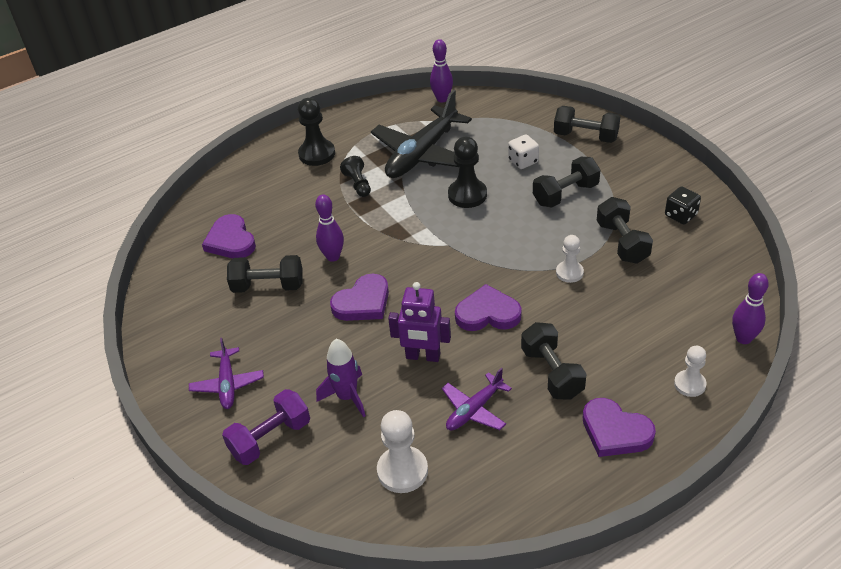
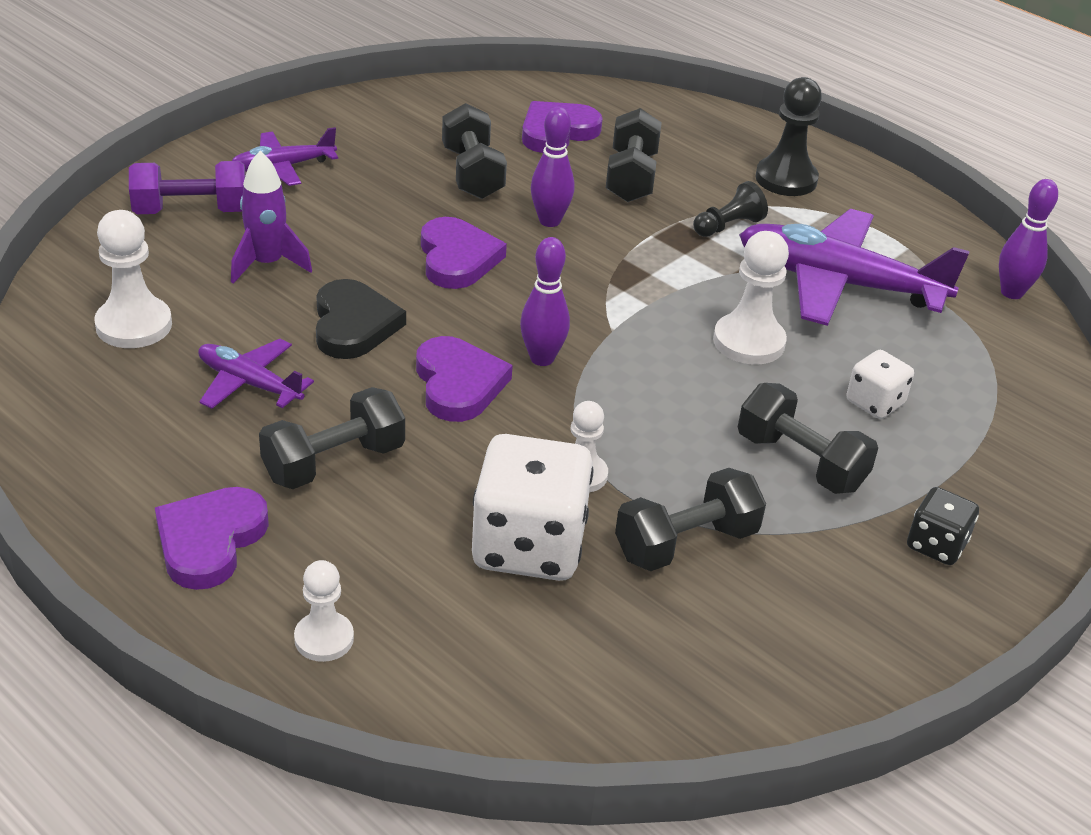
camera: 70 degrees right, 5 degrees down
(270, 438) = (191, 211): purple dumbbell -> purple dumbbell turned 45 degrees counterclockwise
(363, 302) = (457, 258): purple heart -> purple heart turned 135 degrees counterclockwise
(422, 154) = (837, 283): black plane -> purple plane
(423, 356) = (353, 325): purple robot -> black heart
(467, 195) = (748, 342): black pawn -> white pawn
(585, 136) = (998, 484): black dumbbell -> black dumbbell (631, 177)
(622, 299) = (528, 546): none -> white dice
(680, 215) = (801, 632): black dice -> black dice (936, 545)
(743, 338) = (455, 724): purple bowling pin -> purple bowling pin (542, 358)

